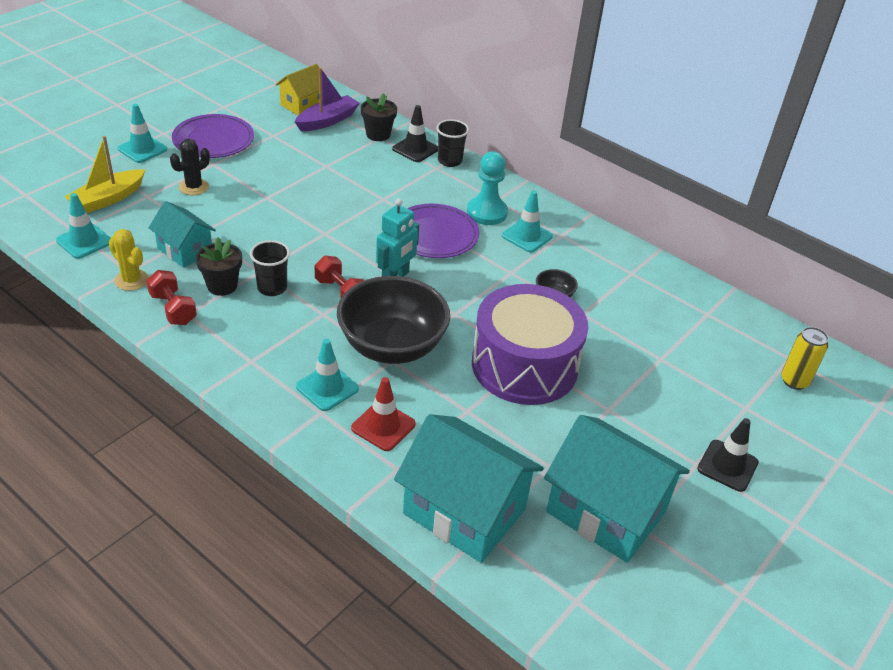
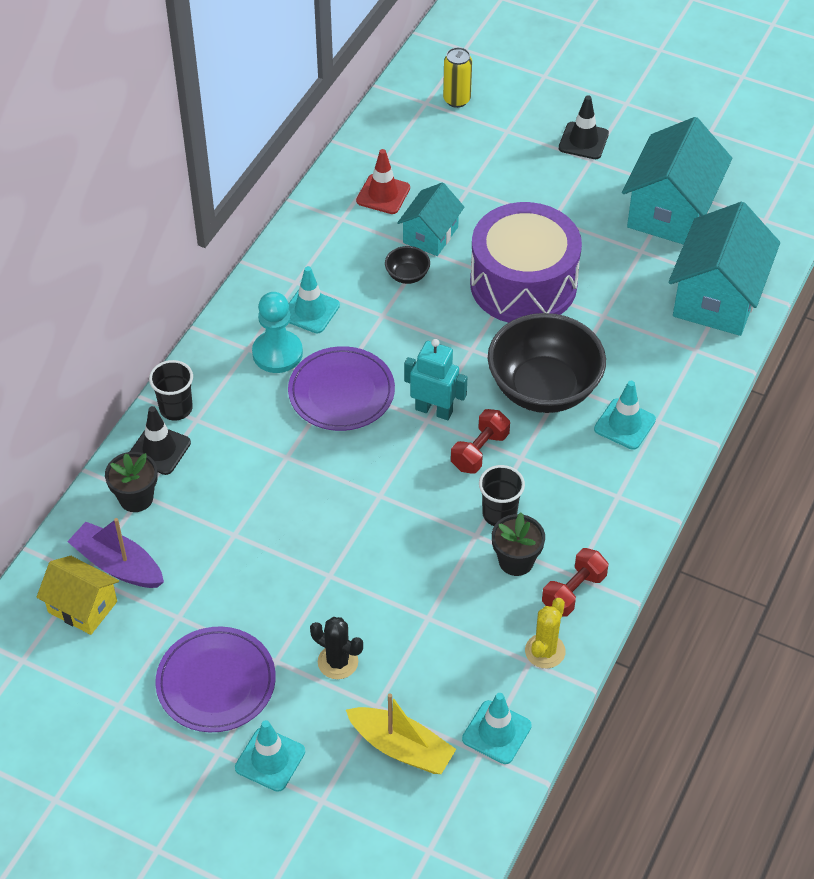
camera: 100 degrees left, 10 degrees up
(185, 250) = (469, 620): turquoise house -> turquoise house (430, 235)
(383, 426) = (652, 371): red traffic cone -> red traffic cone (383, 194)

